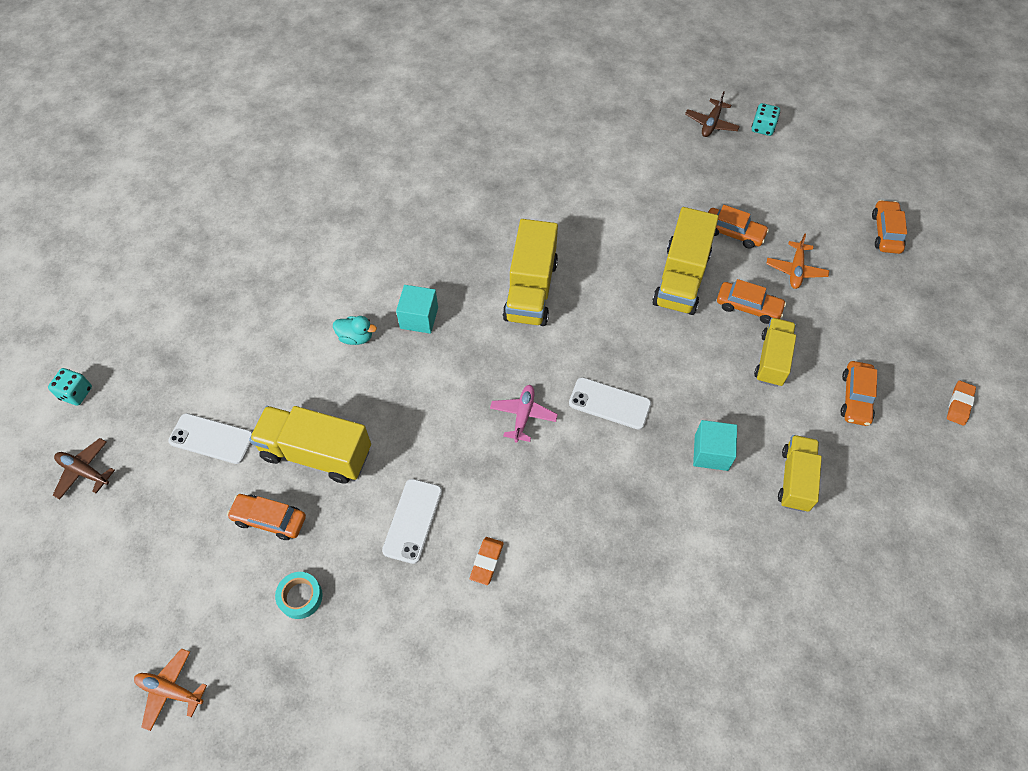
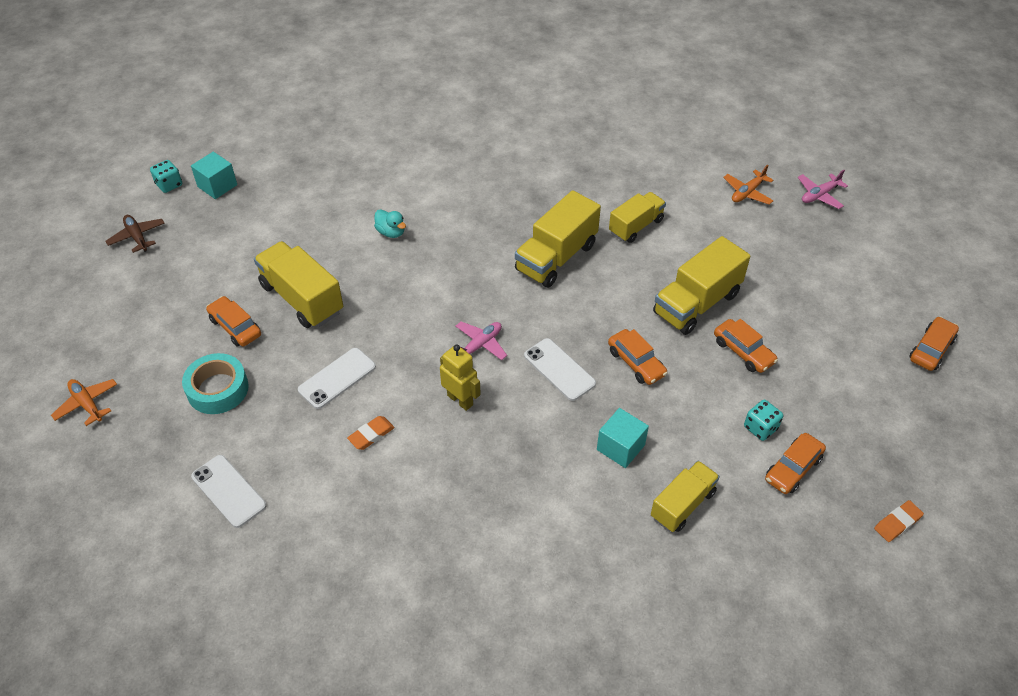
camera: 30 degrees right, 10 degrees down
(211, 439) = (236, 255): white phone -> white phone (228, 491)
(300, 597) = (218, 389): turquoise tape -> turquoise tape, size x1.57
(419, 318) = (450, 239): turquoise cube -> turquoise cube (217, 186)
(543, 481) = (460, 400): none -> yellow robot
(711, 123) = (819, 195): brown plane -> pink plane
(733, 233) = (774, 288): orange car -> orange car (636, 362)
(762, 128) = (868, 217): turquoise dice -> turquoise dice (760, 428)
(772, 359) = (734, 402): yellow truck -> yellow truck (636, 226)
(795, 270) = (813, 342): orange plane -> orange plane (747, 192)

